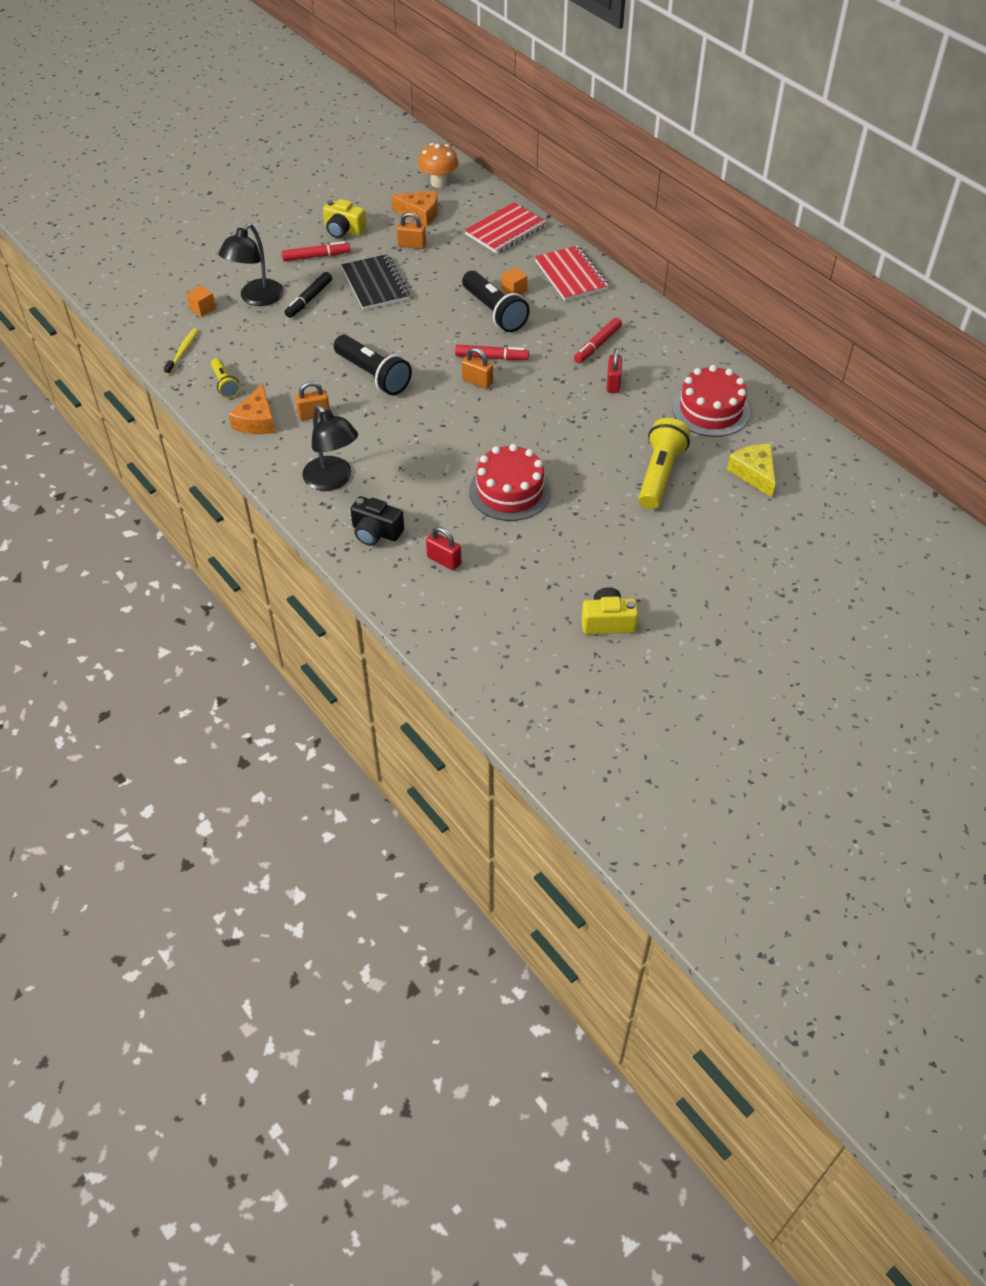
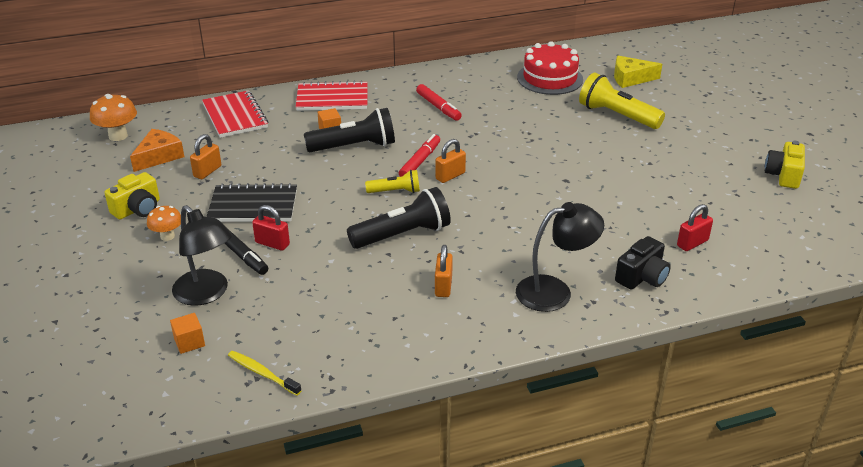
camera: 70 degrees left, 15 degrees down
(225, 384) = (350, 345): yellow flashlight -> yellow flashlight (395, 191)
(257, 420) = (430, 330): orange cheese -> none
(316, 256) = (167, 236): red marker -> orange mushroom
(510, 491) = (610, 189): red cake -> none
(613, 383) = (493, 111): red padlock -> red padlock (272, 243)

